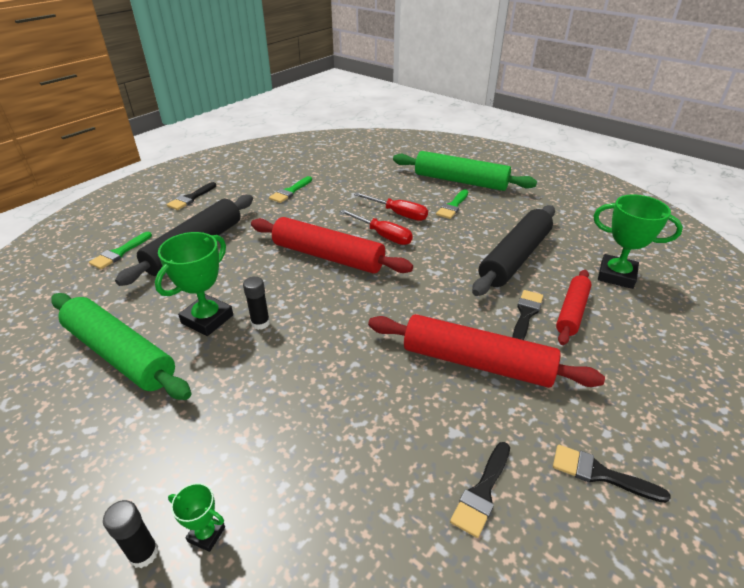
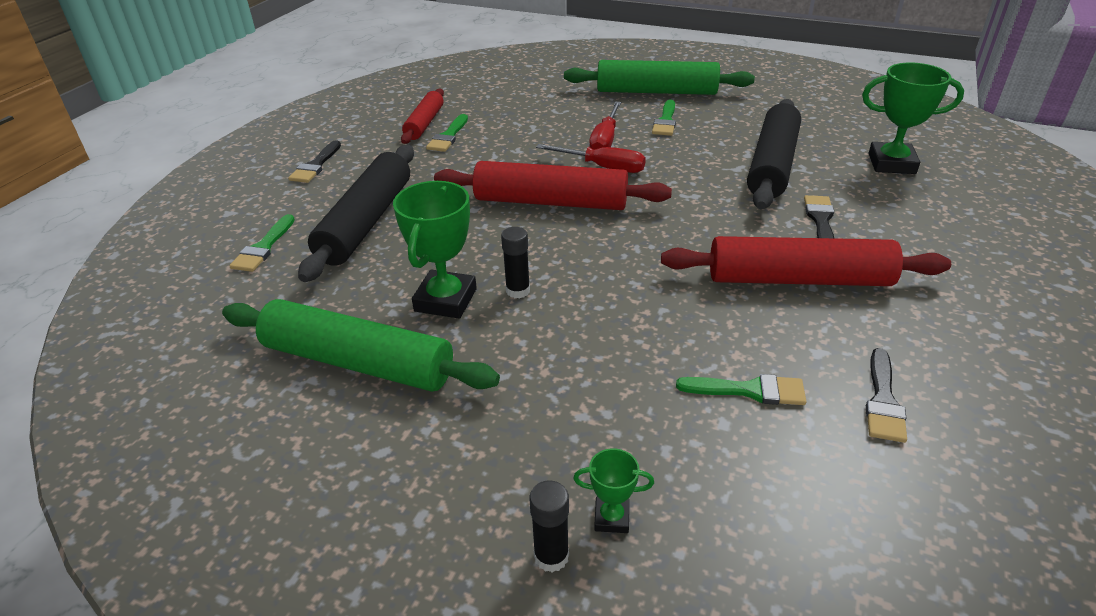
camera: 15 degrees left, 0 degrees up
(378, 452) = (749, 390): none -> green brush
(398, 214) = (605, 140): red screwdriver -> red screwdriver turned 90 degrees clockwise
(572, 312) = (867, 208): red rolling pin -> red rolling pin (424, 123)
(600, 474) = (987, 355): black brush -> none

